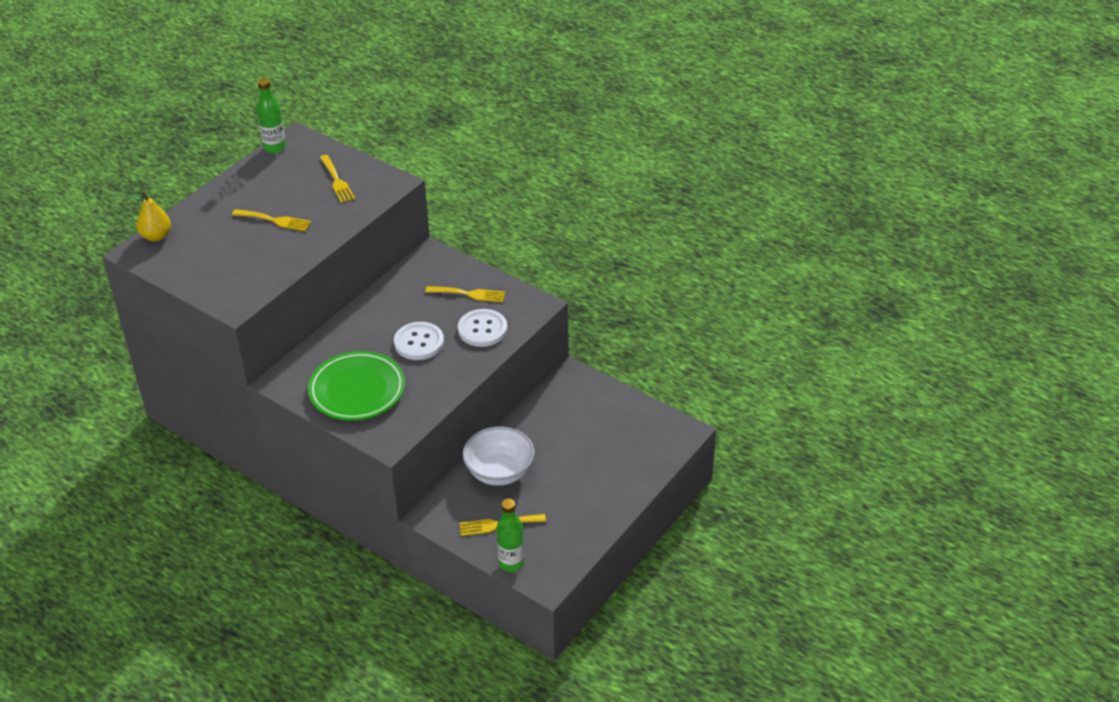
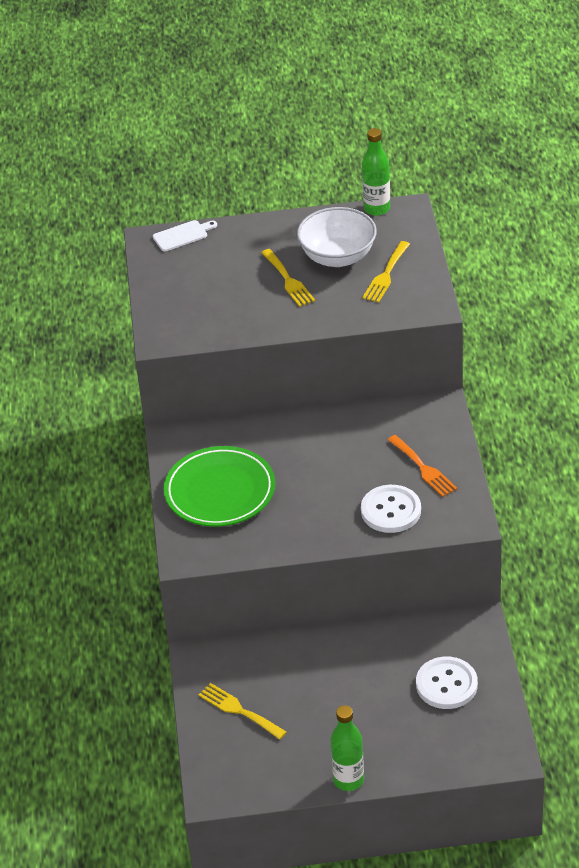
camera: 50 degrees right, 0 degrees up
(156, 236) = (182, 235): yellow pear -> white cutting board
(419, 342) = (322, 484): white button -> white button (446, 684)
(469, 294) = (423, 468): yellow fork -> orange fork
(499, 472) = (299, 664): white bowl -> white bowl (338, 257)
(511, 563) = (206, 753): green bottle -> green bottle (348, 780)

